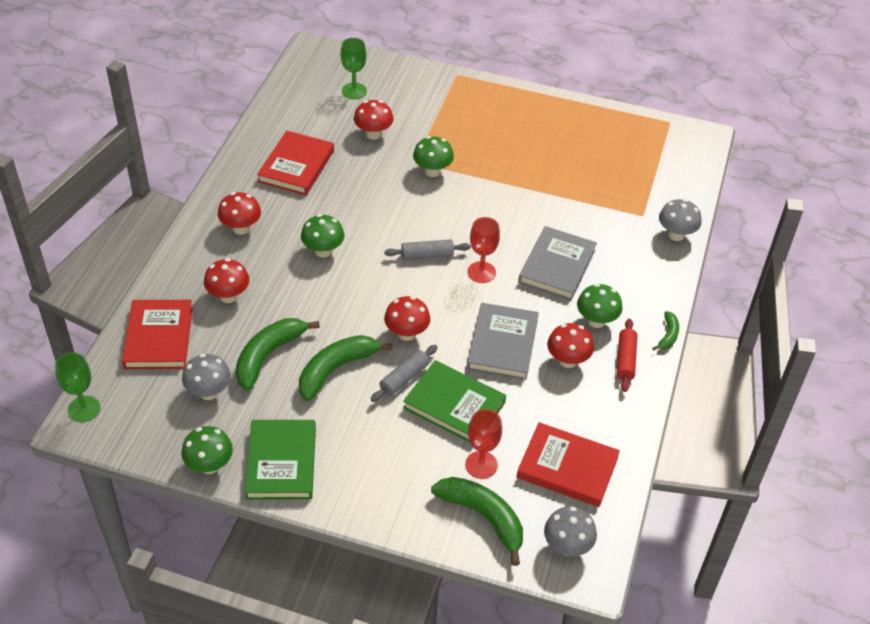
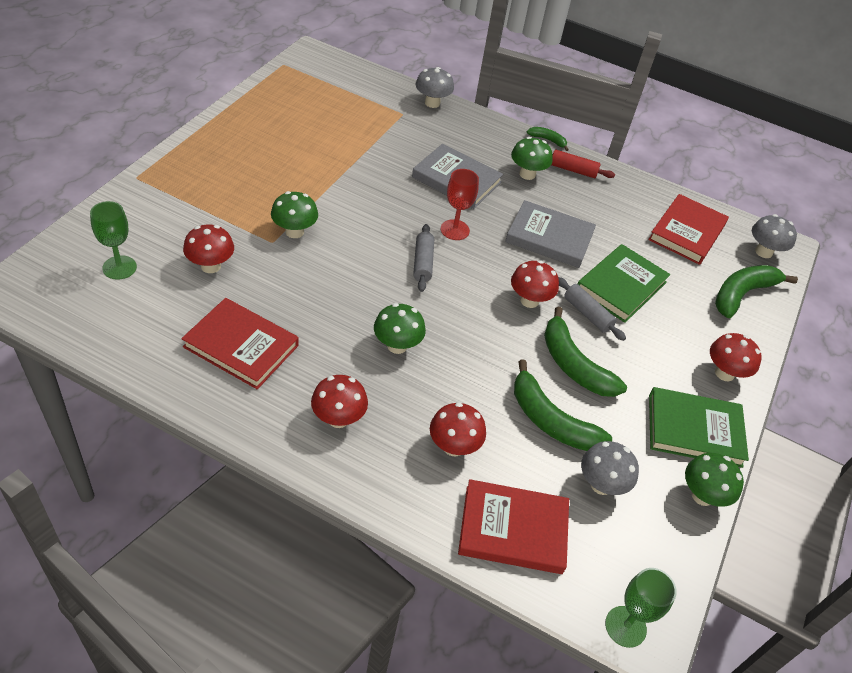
camera: 85 degrees left, 0 degrees up
(481, 465) = (687, 283): red goblet -> none
(567, 360) = (571, 202): red mushroom -> red mushroom (724, 373)

